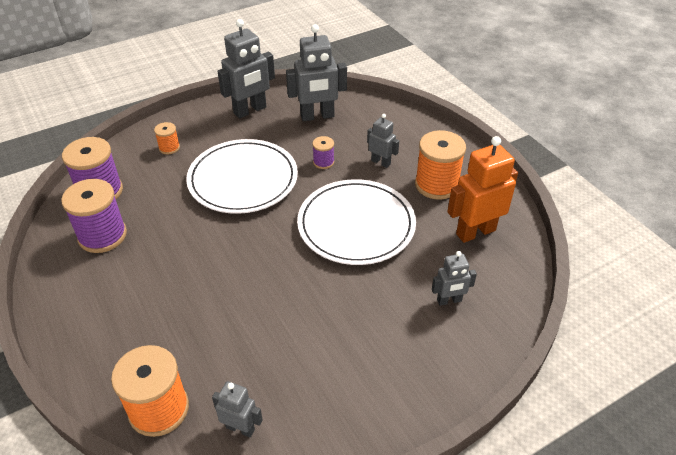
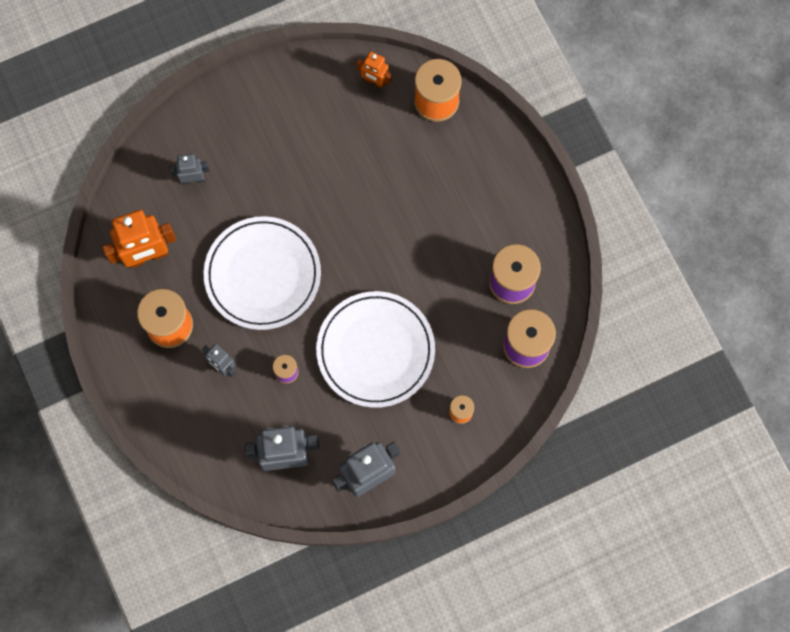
camera: 175 degrees left, 30 degrees up
(240, 428) = (374, 81): grey robot -> orange robot

